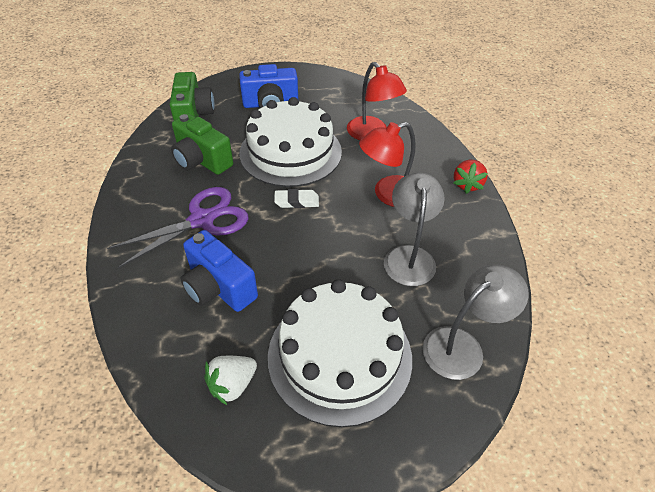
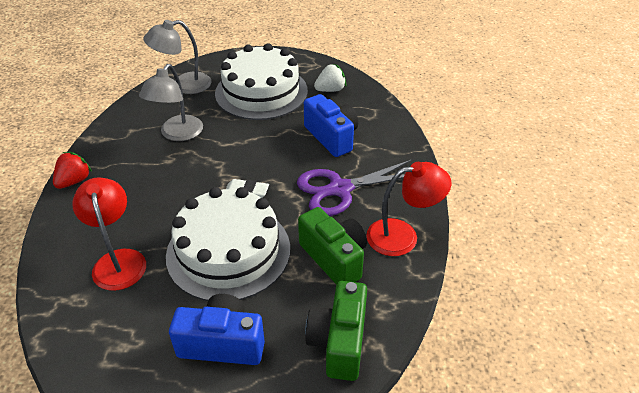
camera: 165 degrees left, 5 degrees down
(388, 194) = (156, 184): red lamp -> red lamp (402, 235)

